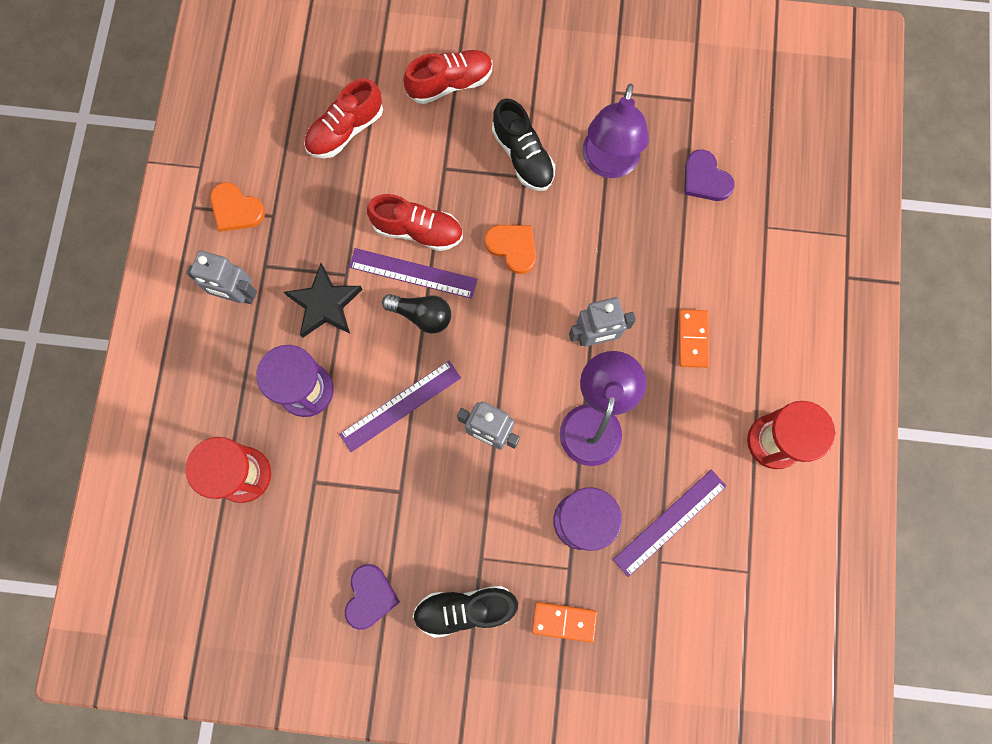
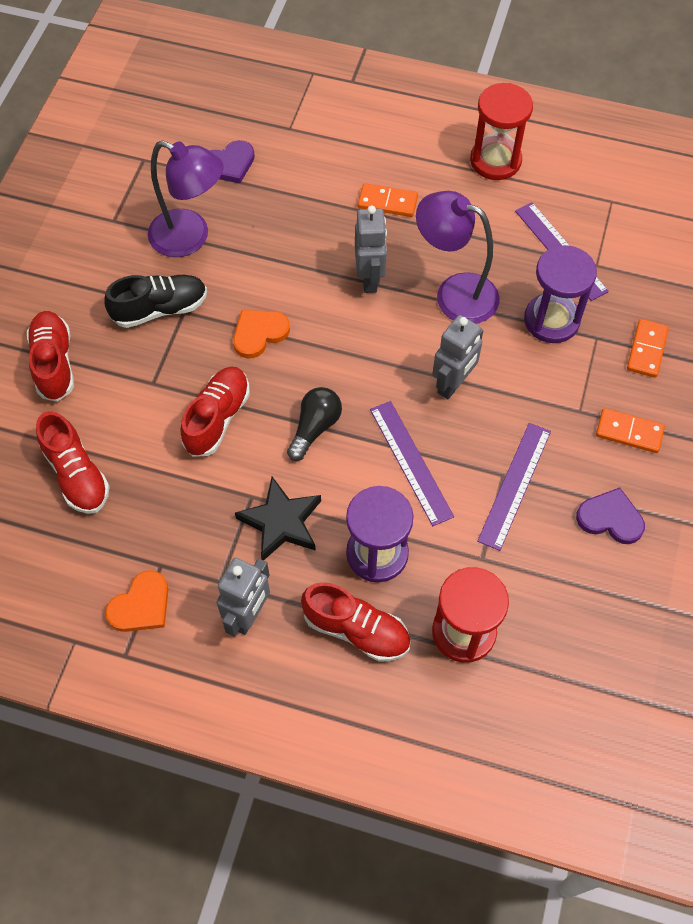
camera: 80 degrees left, 15 degrees down
(235, 384) = (356, 630): none -> red shoe
(413, 273) = (265, 430): purple ruler -> purple ruler (515, 485)
(465, 609) = (629, 432): black shoe -> orange domino

